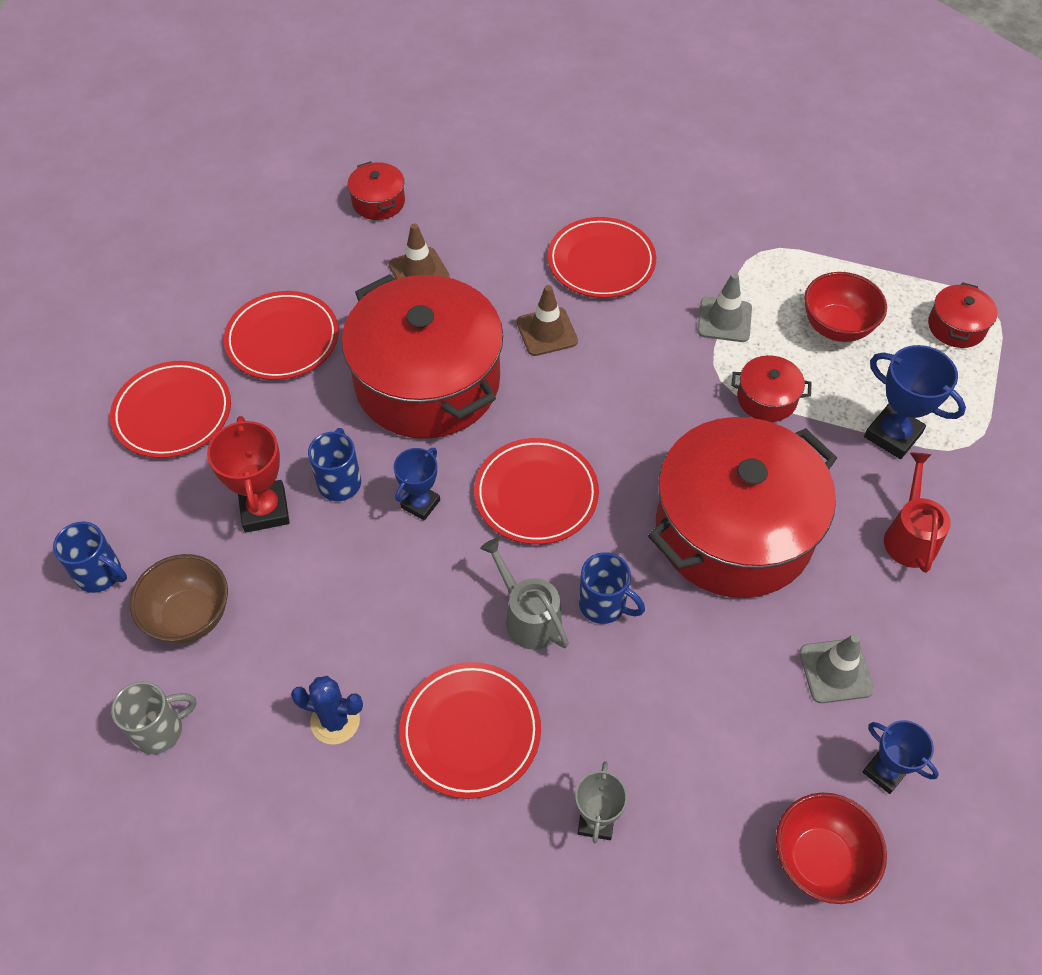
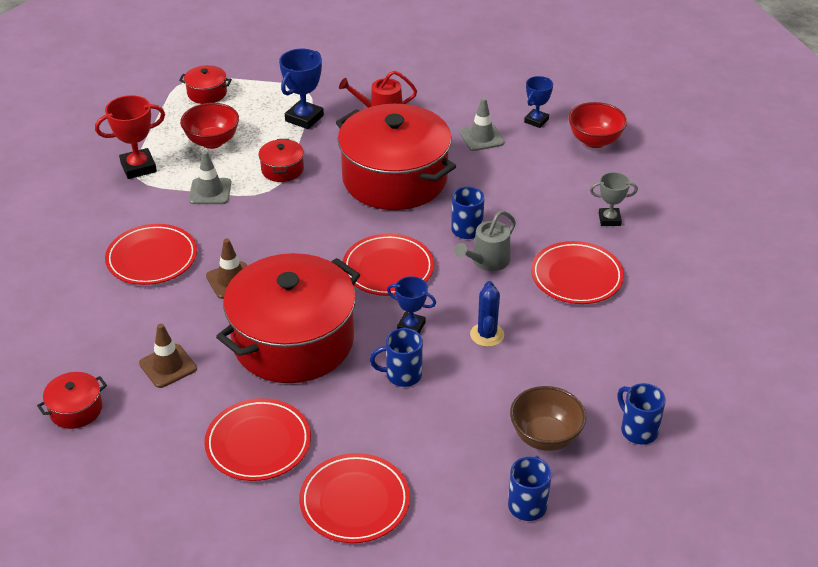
camera: 100 degrees left, 15 degrees down
(160, 730) = (638, 430): grey mug -> blue mug
(264, 510) = (439, 415): red trophy -> red trophy (138, 167)
(335, 721) = (594, 340): blue cactus -> blue cactus (487, 335)

